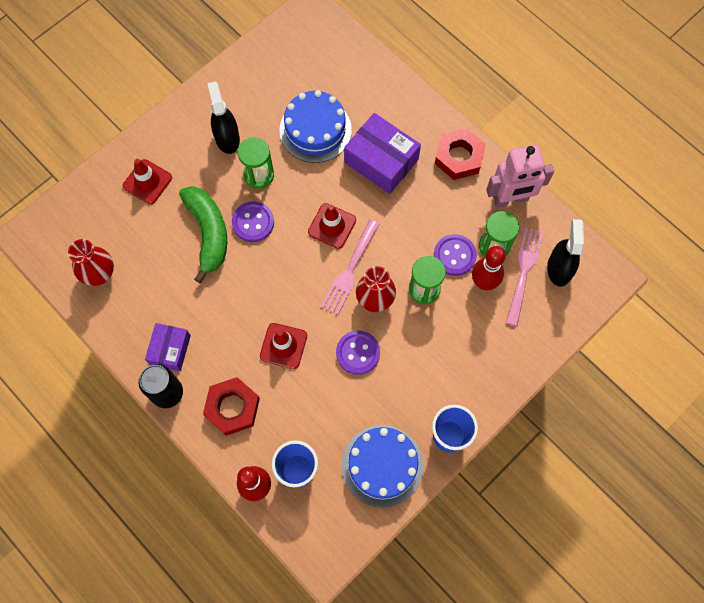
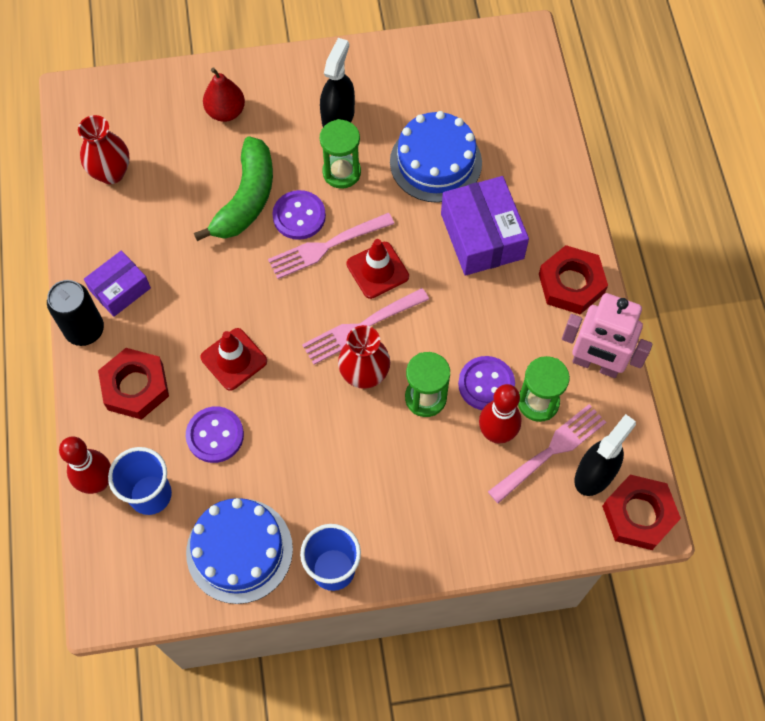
camera: 35 degrees right, 5 degrees down
(147, 182) = (226, 112): red traffic cone -> red pear
(287, 230) = (327, 246): none -> pink fork
(358, 353) = (304, 417): purple button -> purple button (215, 435)
(602, 276) = (639, 515): none -> red nut

